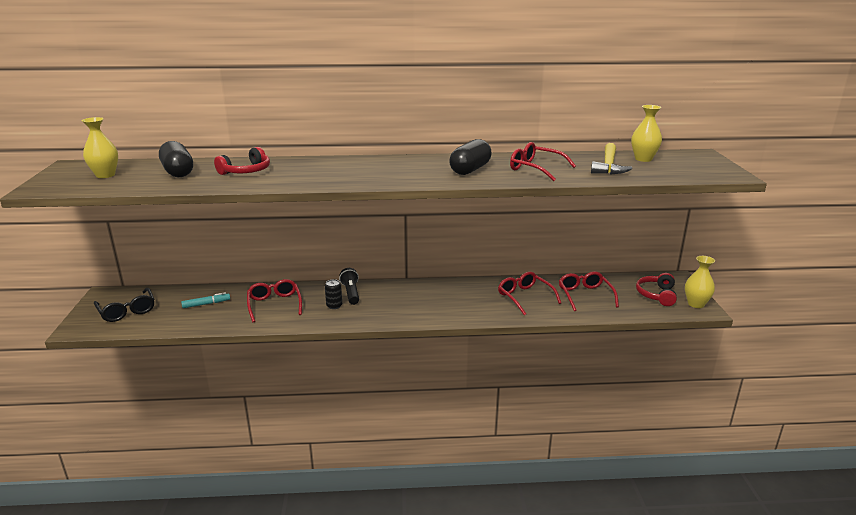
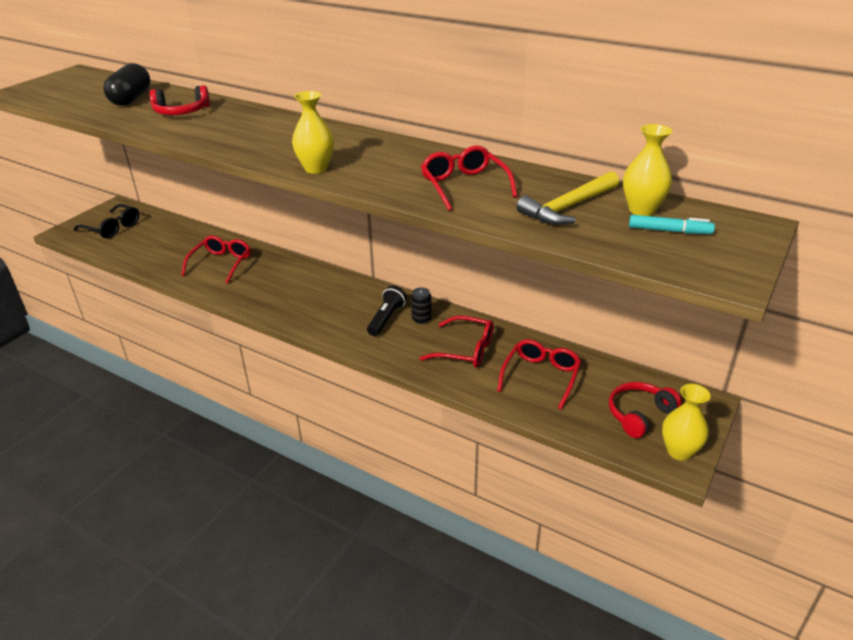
camera: 35 degrees right, 10 degrees up
(105, 175) = (78, 89): yellow vase -> yellow vase (316, 168)
(127, 311) = (112, 228): black glasses -> black glasses turned 60 degrees counterclockwise
(206, 304) = (172, 242): turquoise marker -> turquoise marker (669, 231)
(334, 306) = (267, 284): black can -> black can (421, 319)
(351, 293) = (299, 276): black flashlight -> black flashlight (386, 319)
(470, 170) = (386, 166): black capsule -> none
(525, 297) = (465, 350): red glasses -> red glasses turned 105 degrees clockwise

